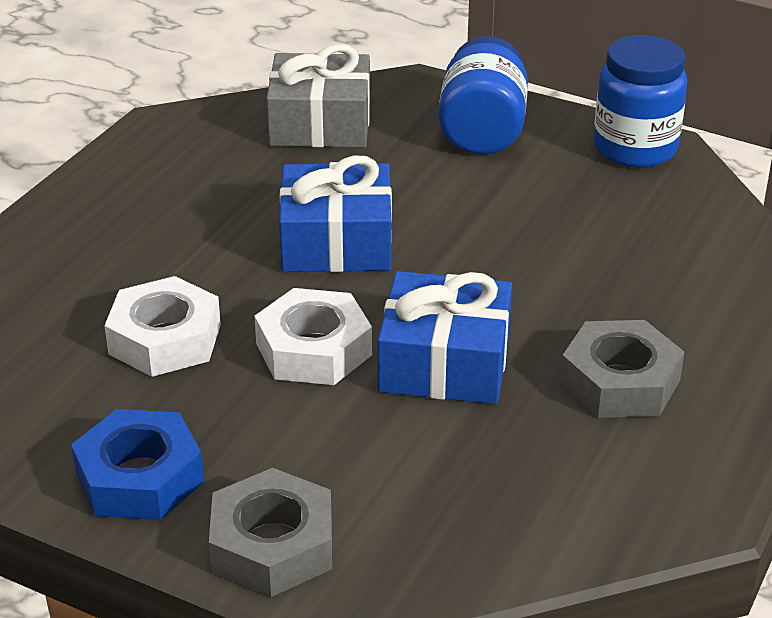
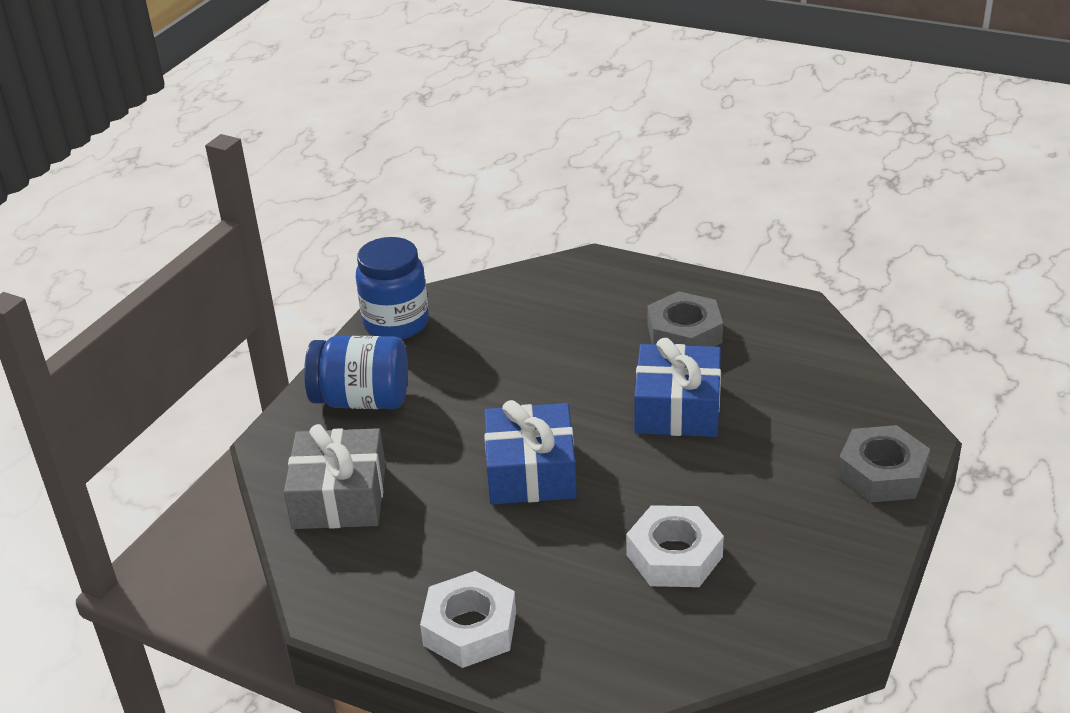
camera: 90 degrees left, 0 degrees up
(140, 477) = (837, 546): blue nut -> none
(313, 349) = (674, 472): white nut -> white nut (470, 628)

